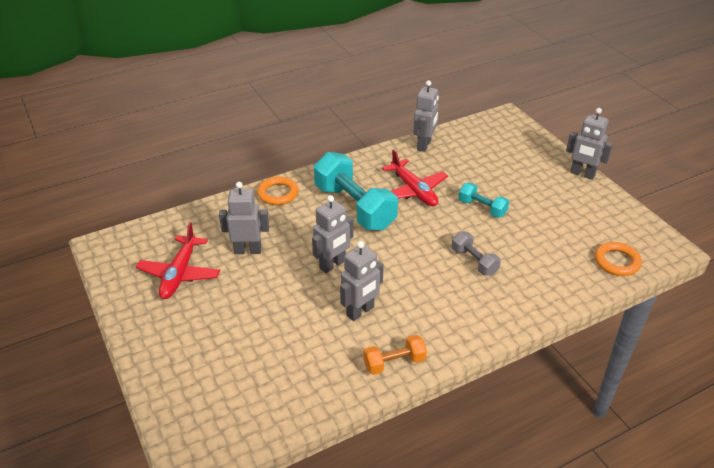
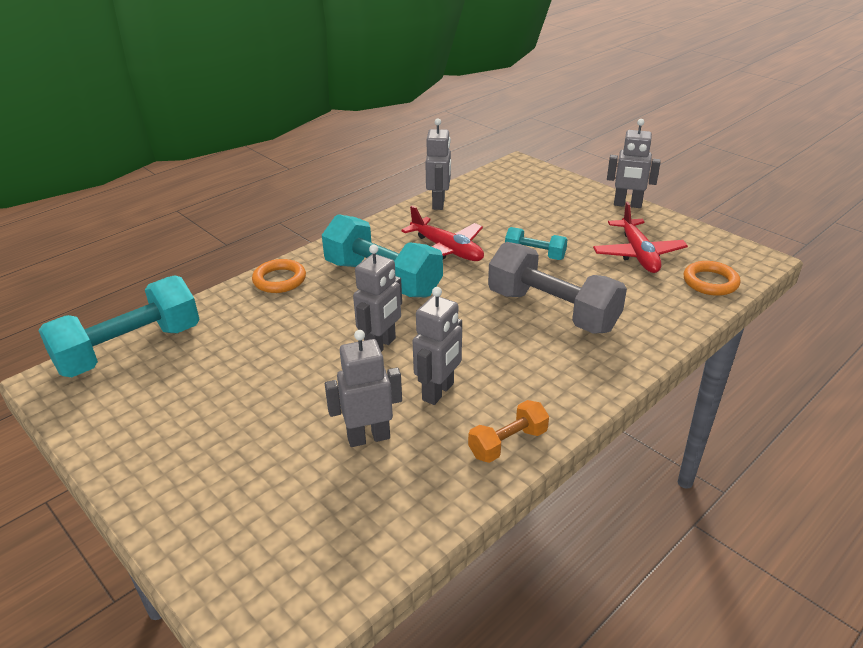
camera: 15 degrees left, 5 degrees down
(159, 231) = (130, 349): none -> turquoise dumbbell
(180, 274) = (176, 395): red plane -> red plane (638, 254)
(248, 250) = (262, 349): grey robot -> grey robot (368, 437)
(474, 261) = (552, 311): grey dumbbell -> grey dumbbell, size x1.99

